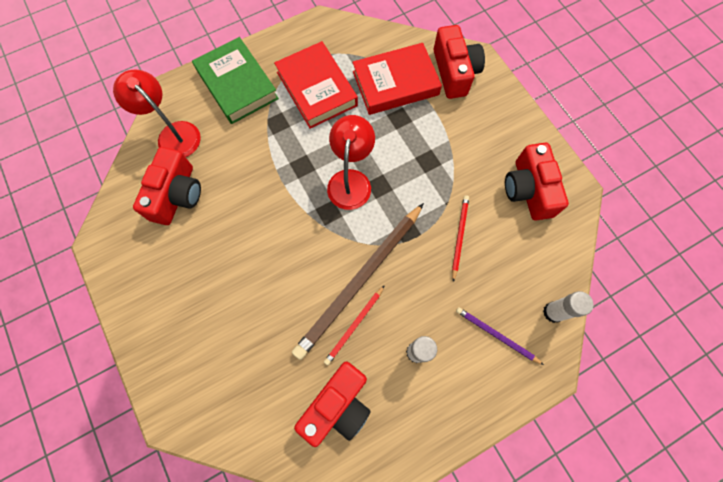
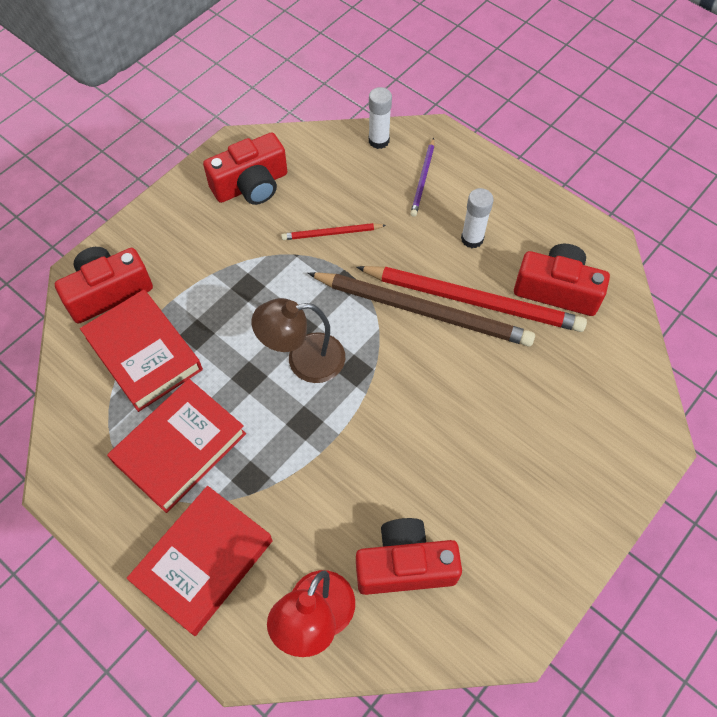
camera: 110 degrees left, 10 degrees down
(237, 84) = (203, 561): green book -> red book
(351, 180) = (303, 360): red lamp -> brown lamp
(354, 326) = (473, 301): red pencil -> red pencil, size x2.12

